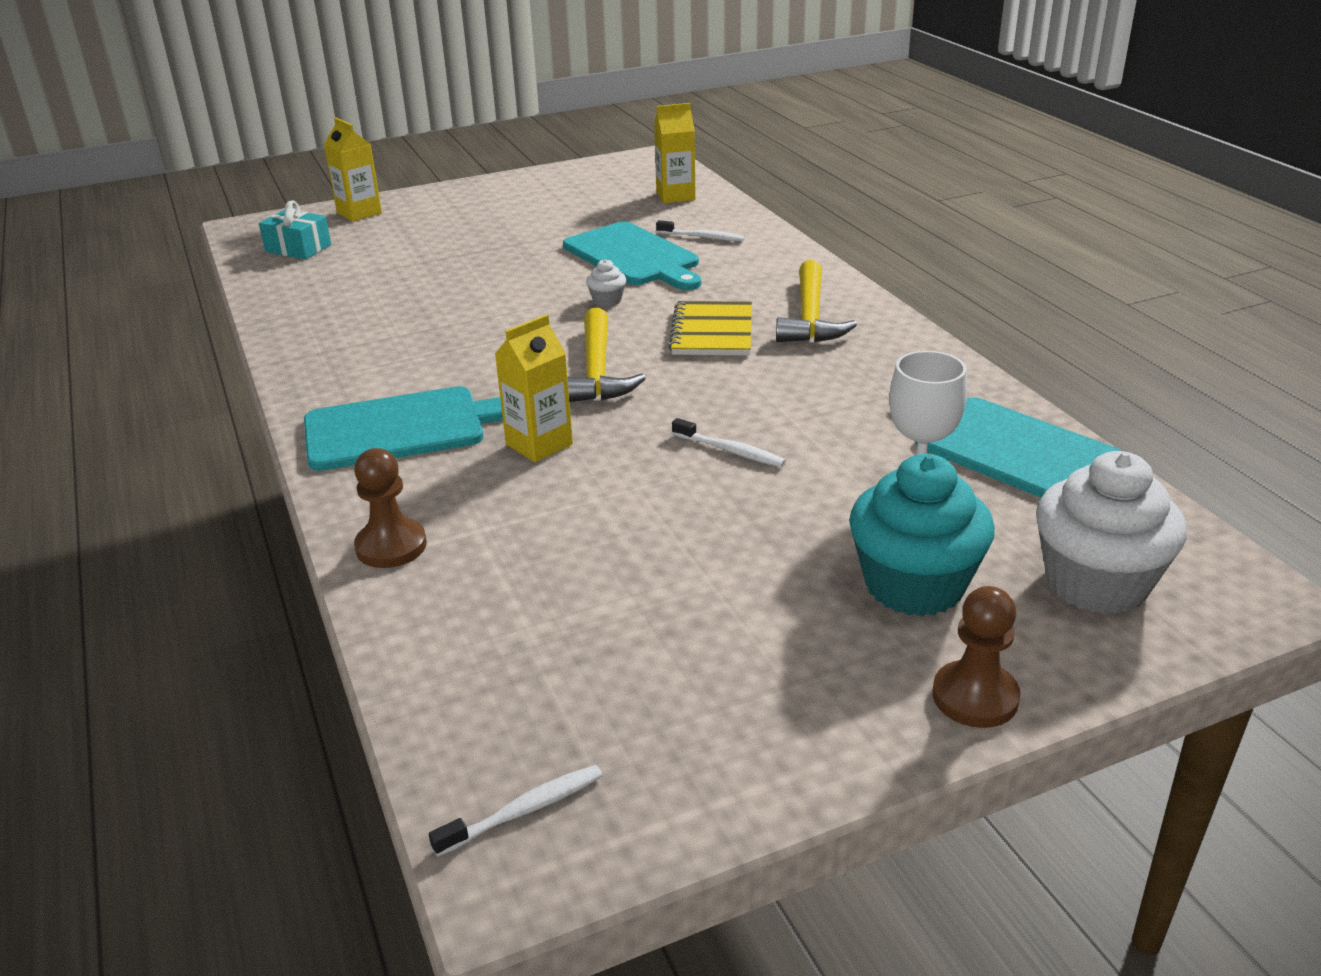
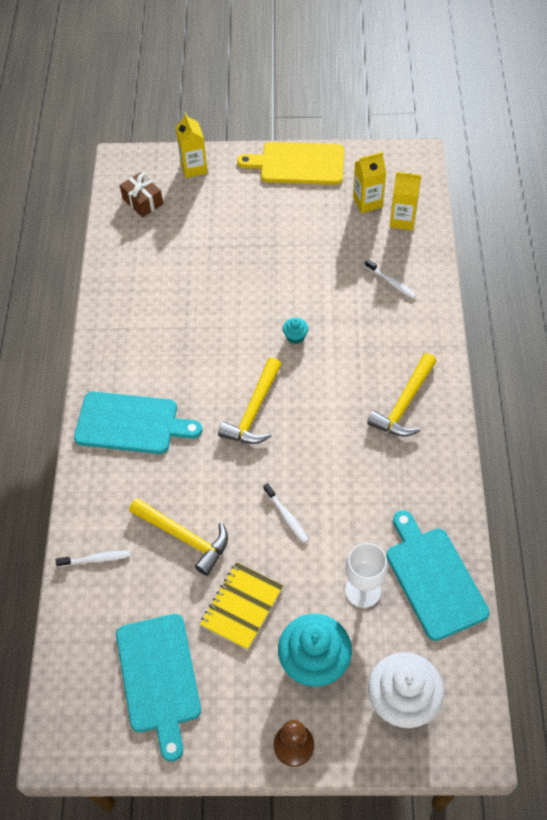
camera: 25 degrees right, 25 degrees up
(298, 248) = (142, 201): turquoise gift -> brown gift
(391, 546) = (89, 522): brown pawn -> none
(504, 186) = (298, 164): none -> yellow cutting board
(524, 811) = (77, 720): white toothbrush -> white toothbrush (96, 559)
(539, 444) = (192, 468): yellow carton -> yellow carton (367, 202)
(578, 516) = (185, 537): none -> yellow hammer
(607, 300) = (295, 336): white cupcake -> turquoise cupcake
(633, 257) = (336, 290): turquoise cutting board -> turquoise cutting board (159, 677)
(712, 332) = (338, 396): yellow notebook -> yellow notebook (241, 606)

